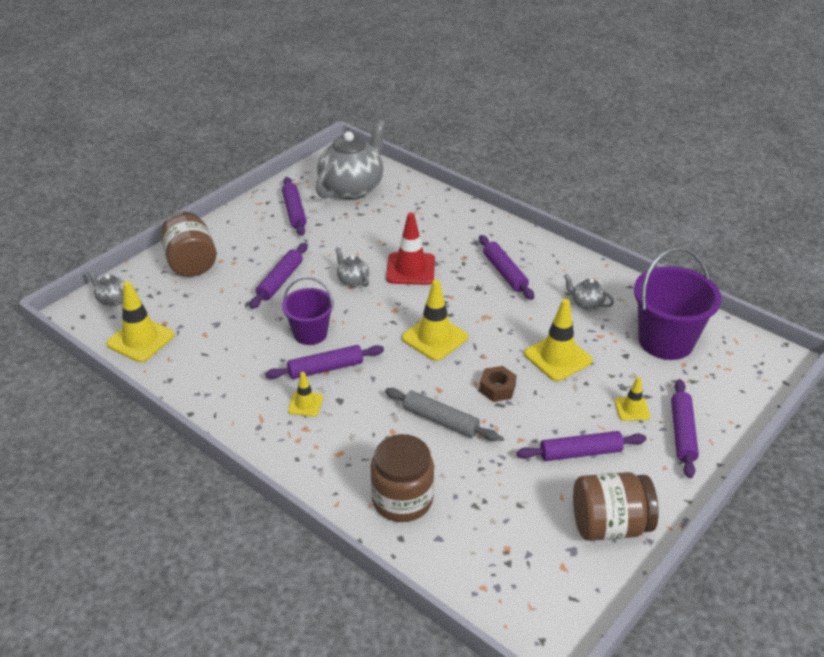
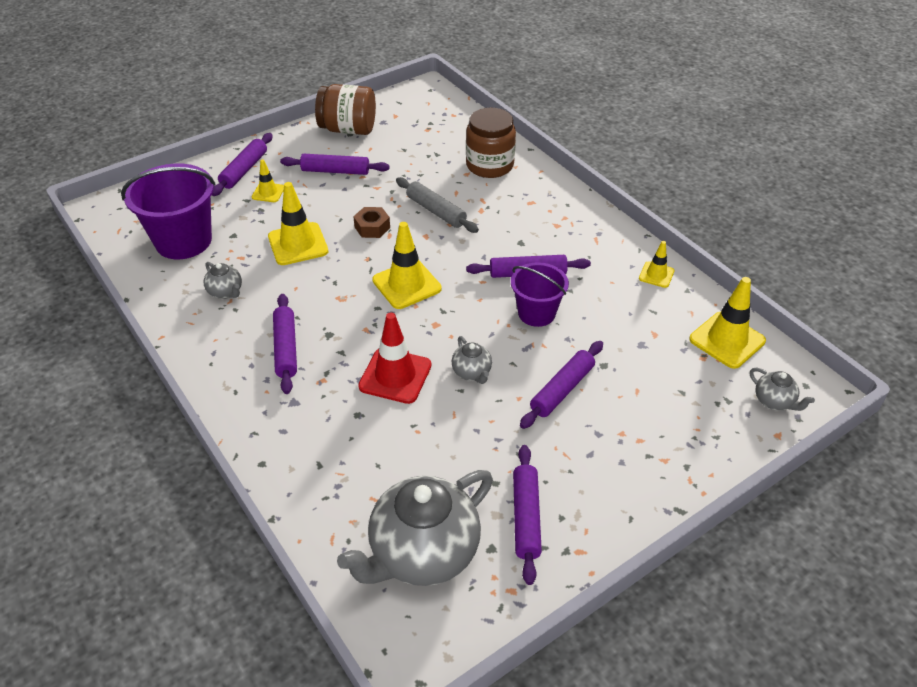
camera: 165 degrees left, 5 degrees up
(191, 262) = (680, 444): brown jar -> none
(305, 404) = (553, 244): yellow traffic cone -> yellow traffic cone (656, 275)

